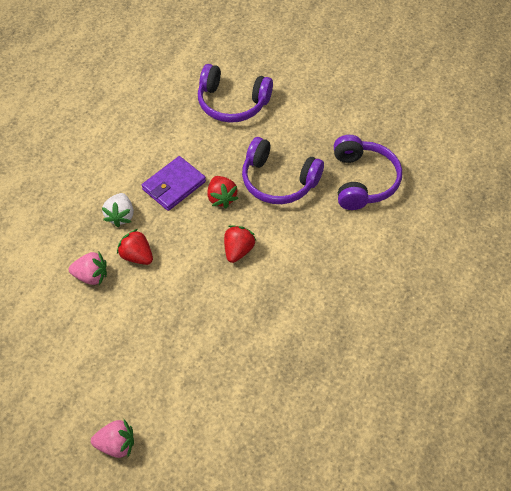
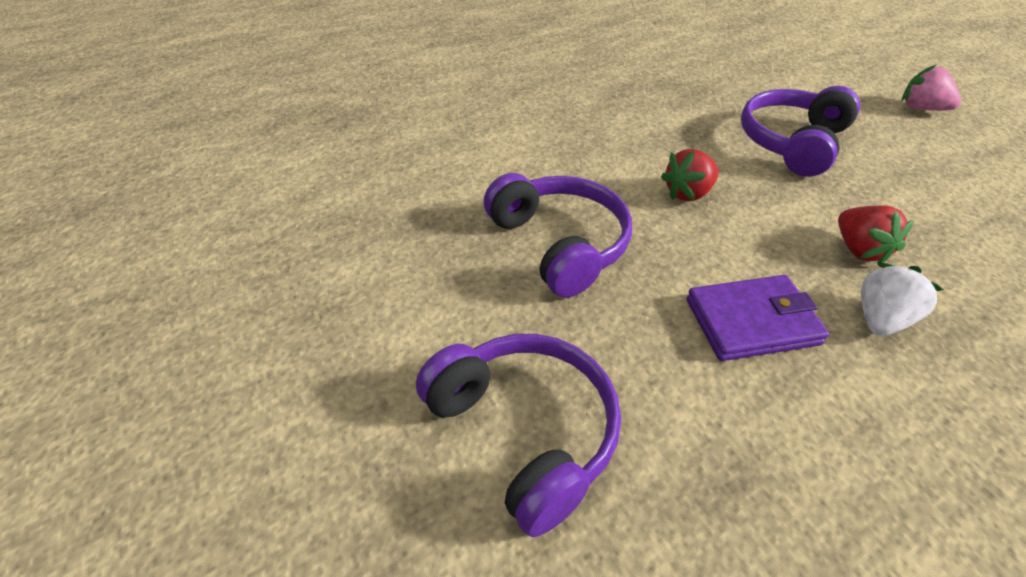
camera: 145 degrees left, 10 degrees down
(91, 276) = (949, 256): pink strawberry -> none
(221, 198) = (672, 263): red strawberry -> none
(363, 180) = (440, 190): purple headphones -> purple headphones (792, 142)

